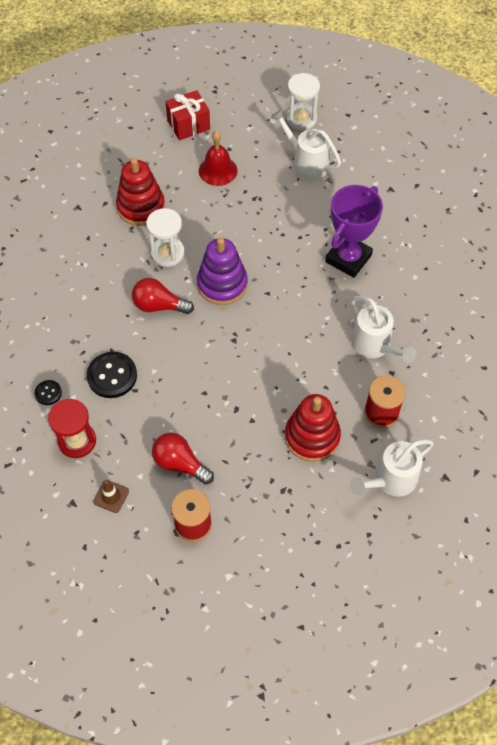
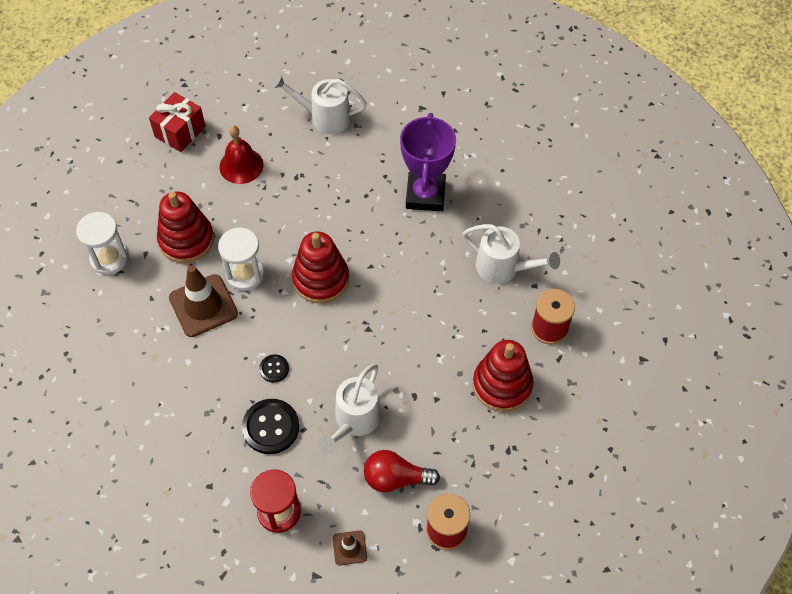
camera: 30 degrees left, 0 degrees up
(48, 393) = (216, 479): black button -> black button (274, 369)
(121, 261) = (203, 306): none -> brown traffic cone
(159, 306) = (272, 332): red light bulb -> none
(222, 284) = (321, 279): purple stacking toy -> red stacking toy
(301, 119) = (291, 75): white hourglass -> white hourglass (109, 258)
(390, 480) = (597, 388): white watering can -> white watering can (354, 421)

